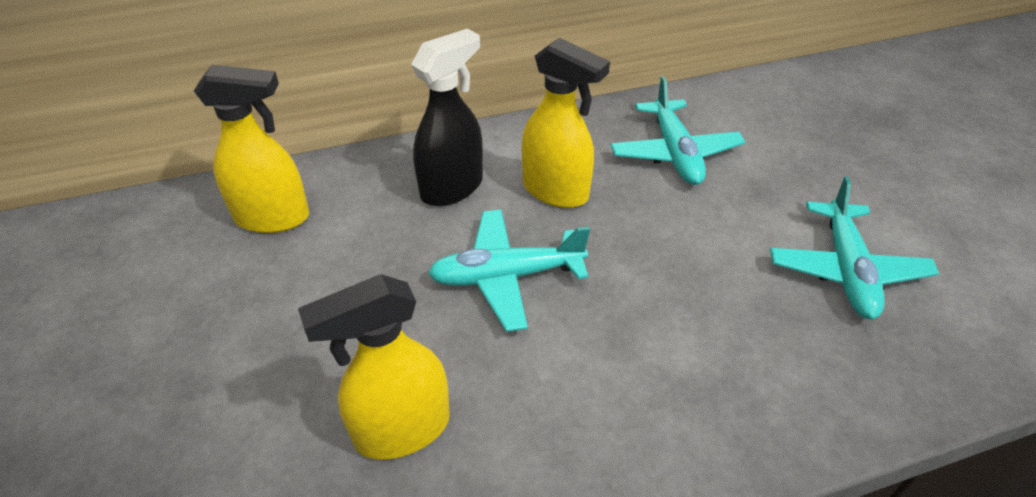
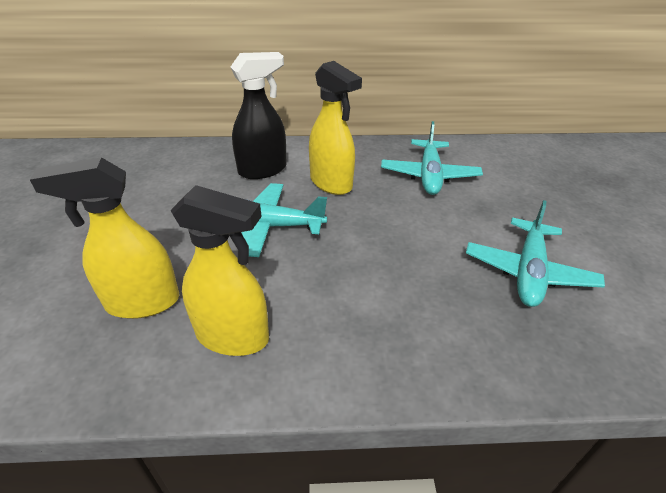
camera: 15 degrees right, 5 degrees down
(273, 218) = (142, 167): yellow spray bottle -> yellow spray bottle (233, 336)

